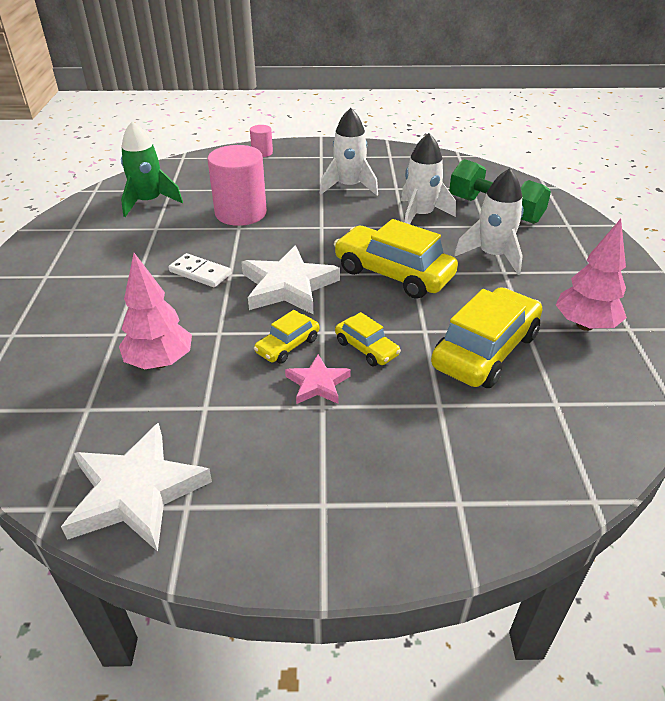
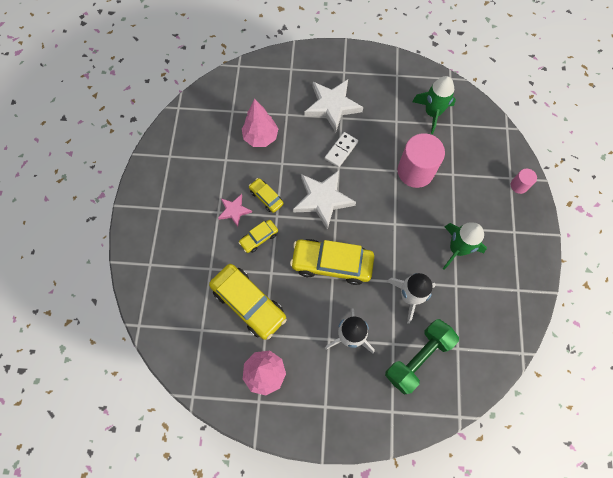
camera: 95 degrees right, 30 degrees up
(136, 492) = (180, 137): white star -> white star (332, 106)
(349, 187) = (457, 249): white rocket -> green rocket
(393, 274) = (332, 264): yellow car -> yellow car turned 120 degrees counterclockwise

